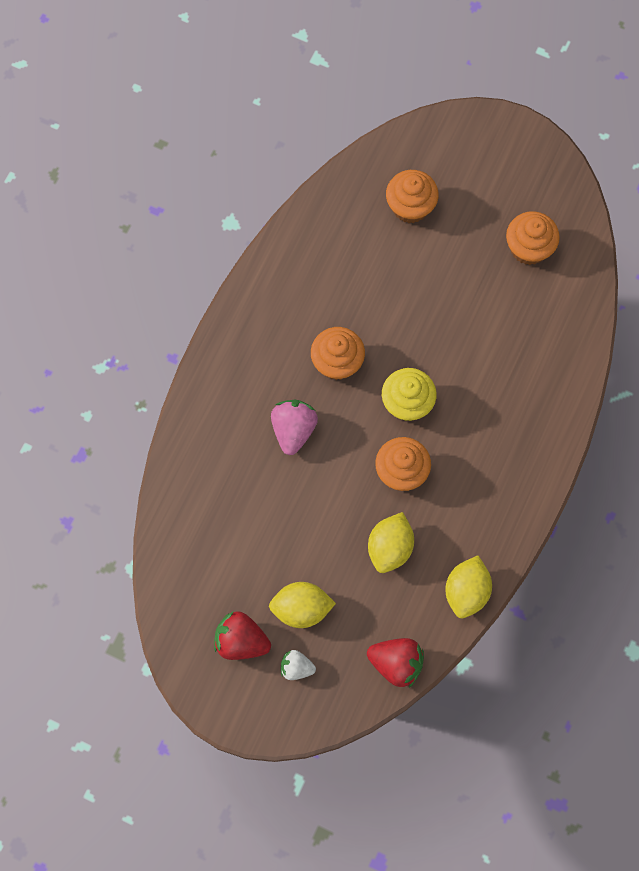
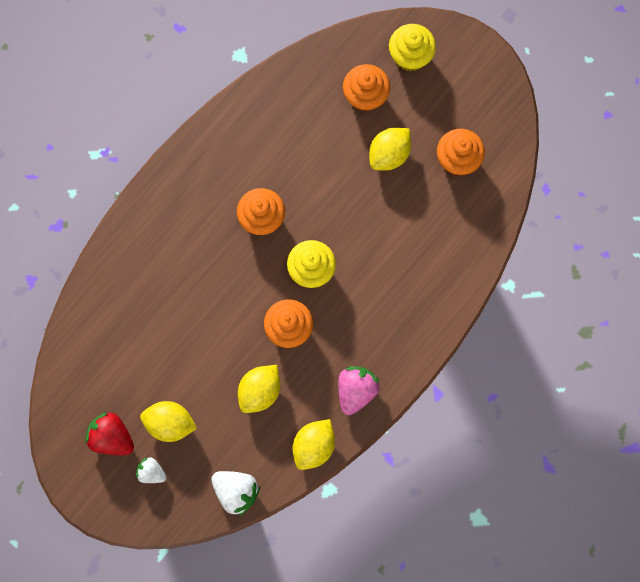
camera: 15 degrees right, 5 degrees up
(293, 430) = (207, 267): pink strawberry -> pink strawberry (356, 391)
(396, 663) = (236, 491): red strawberry -> white strawberry
(445, 154) = (410, 56): none -> yellow cupcake
(454, 261) = (389, 154): none -> yellow lemon

